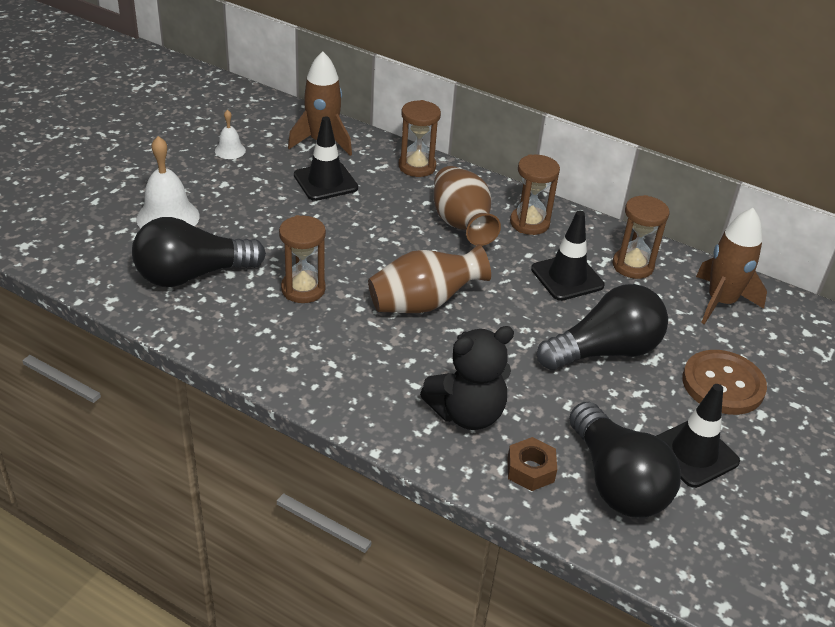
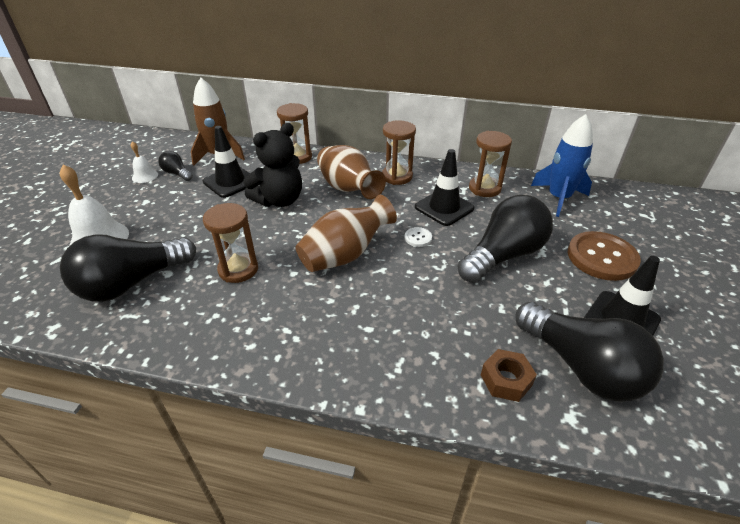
camera: 15 degrees left, 0 degrees up
(267, 156) = (177, 173): none -> black light bulb
(467, 413) = (425, 342): black teddy bear -> black teddy bear (279, 200)
(516, 305) = (418, 238): none -> white button
(721, 302) = (558, 198): brown rocket -> blue rocket

